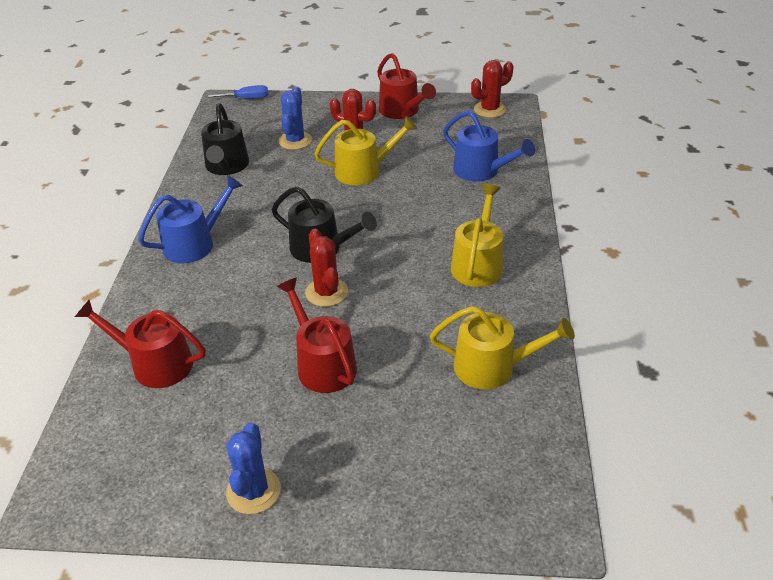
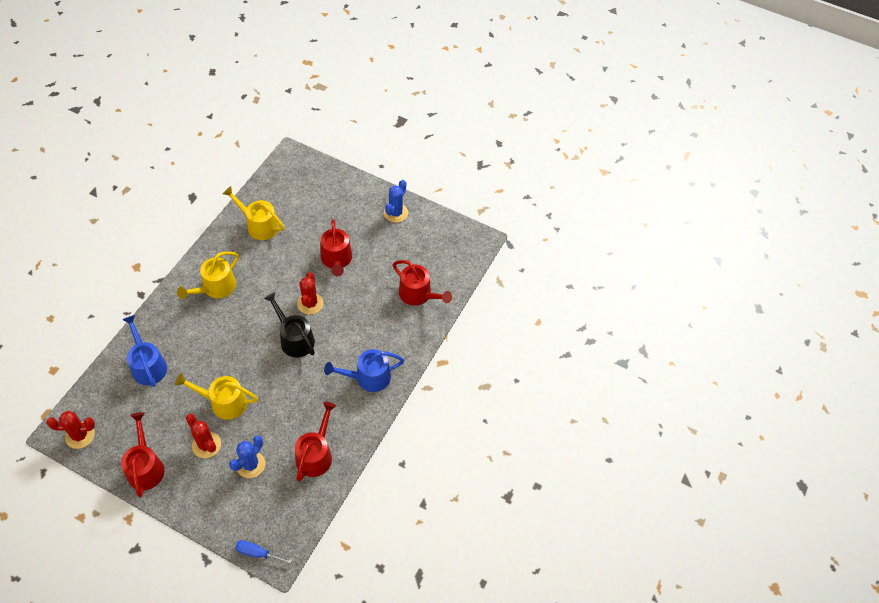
camera: 160 degrees left, 15 degrees up
(226, 166) = (316, 455): black watering can -> red watering can

